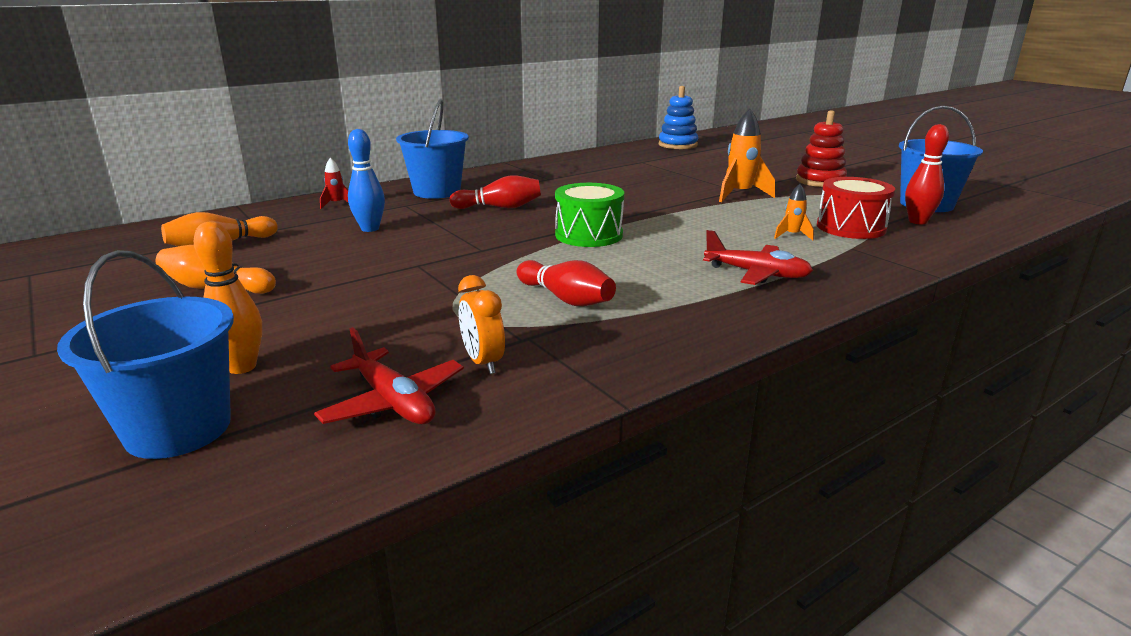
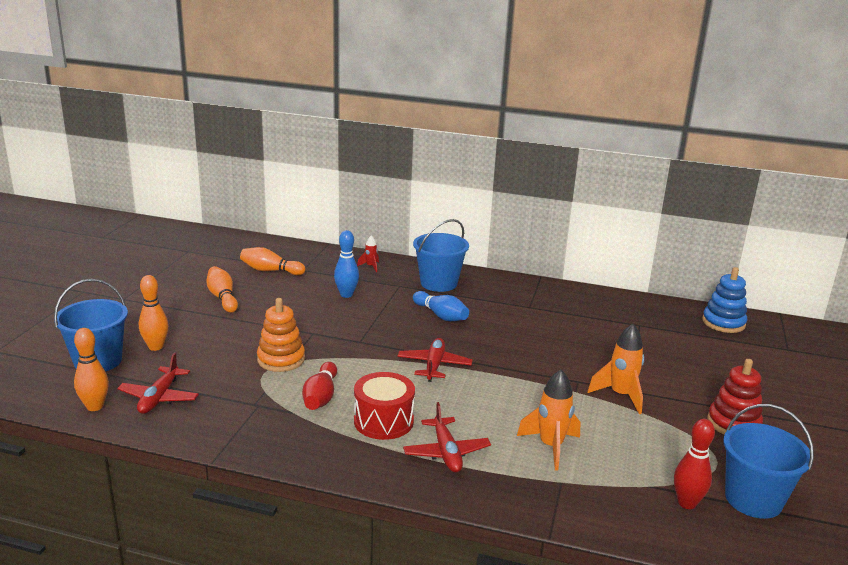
camera: 50 degrees right, 0 degrees up
(319, 470) = (95, 406): none -> orange bowling pin
(444, 296) = (281, 359): none -> orange stacking toy
(483, 362) = (218, 403): orange clock -> none
(500, 207) = (441, 315): red bowling pin -> blue bowling pin
(589, 235) = (434, 365): green drum -> red plane
(792, 235) = (550, 447): orange rocket -> orange rocket, size x1.87
(850, 227) = (614, 470): red drum -> red drum (383, 421)

